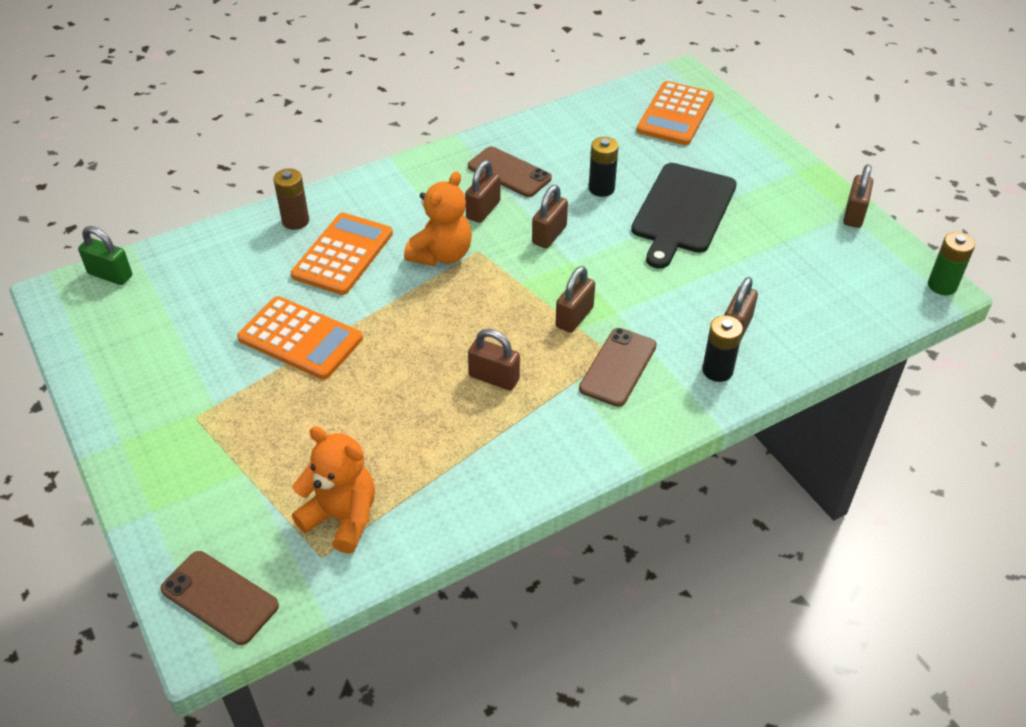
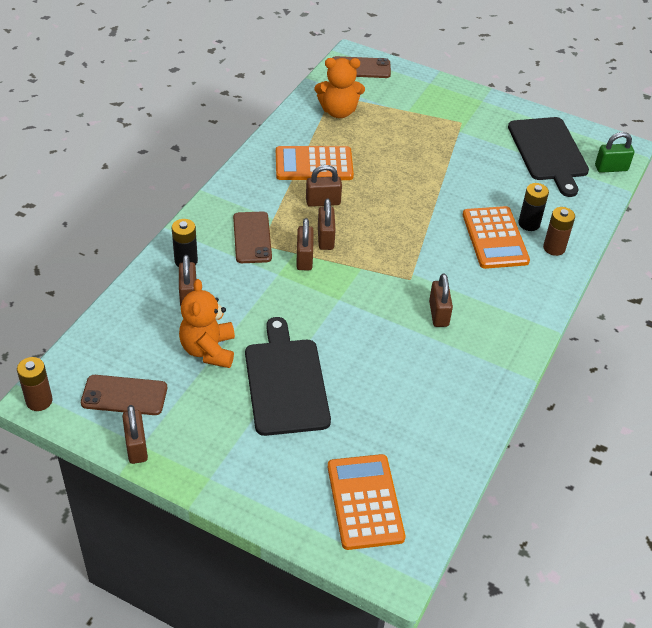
camera: 145 degrees right, 0 degrees up
(148, 325) = (548, 152): none -> black cutting board
(300, 338) = (457, 178): orange calculator -> orange calculator (314, 164)
(441, 255) = (431, 265): orange teddy bear -> orange teddy bear (208, 350)
(509, 172) = (452, 358): brown phone -> brown phone (124, 395)
(549, 235) = (372, 314): brown padlock -> brown padlock (325, 238)
(601, 188) = (367, 376): black battery -> black battery (529, 224)
(942, 285) = (39, 401): green battery -> brown battery

